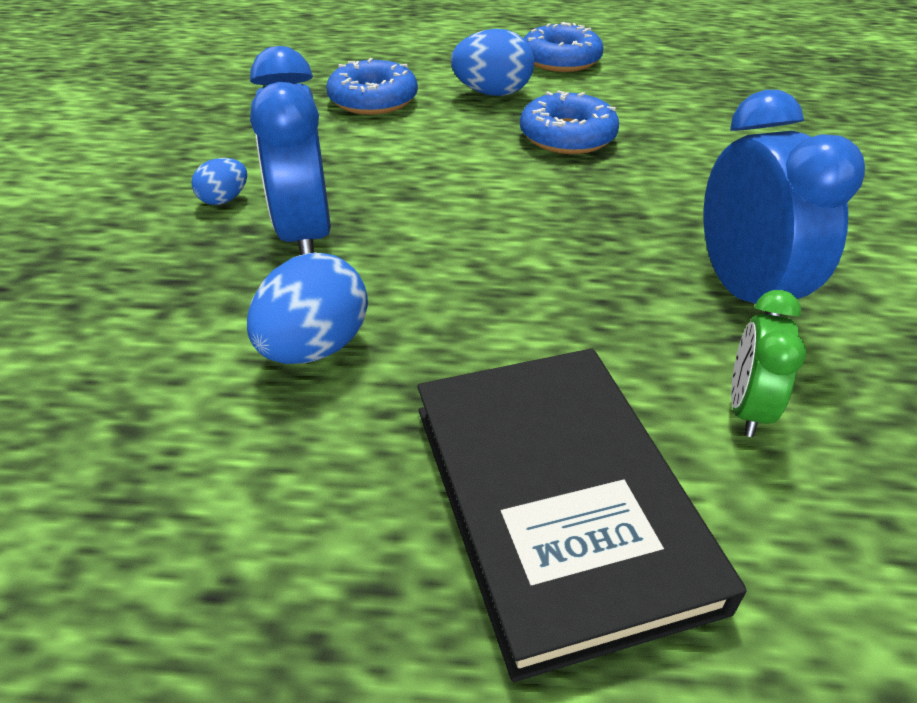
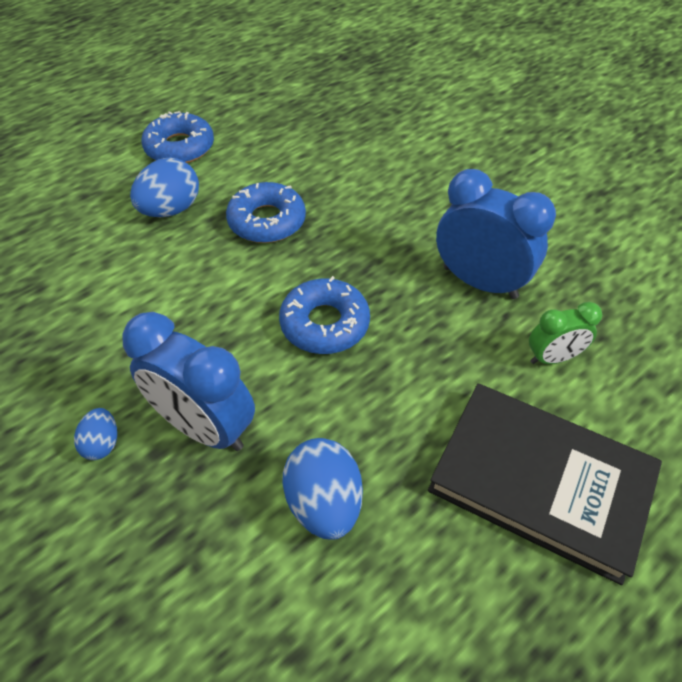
camera: 45 degrees left, 10 degrees up
(373, 100) = (88, 270): blue donut -> blue donut (324, 324)
(747, 409) = (552, 358): green clock -> green clock turned 75 degrees counterclockwise

